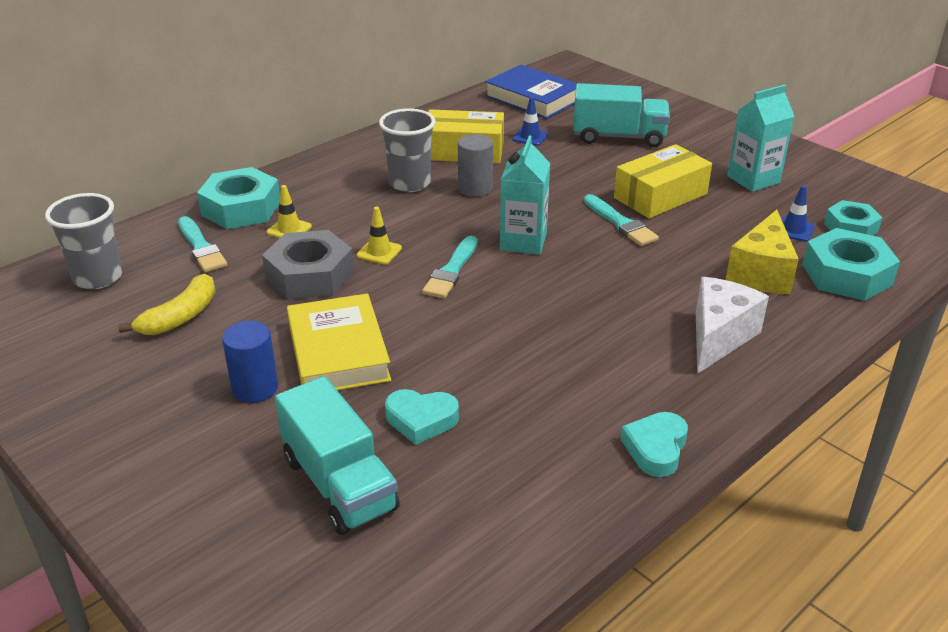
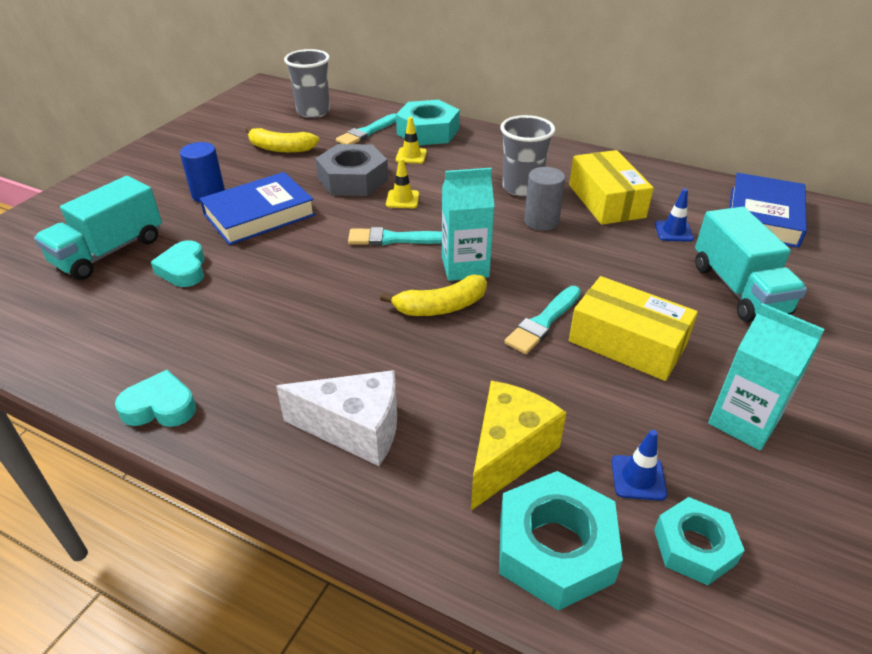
camera: 70 degrees right, 5 degrees up
(338, 352) = (259, 215): yellow book -> blue book
(577, 266) = (441, 307): none -> yellow banana
(761, 273) = (508, 454): yellow cheese -> yellow cheese turned 120 degrees clockwise

